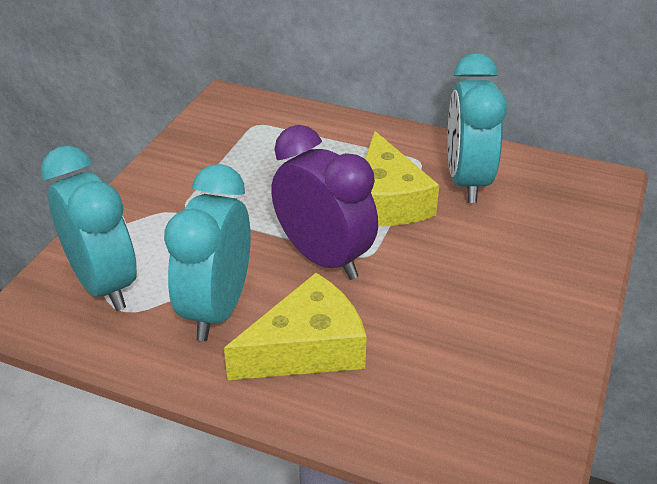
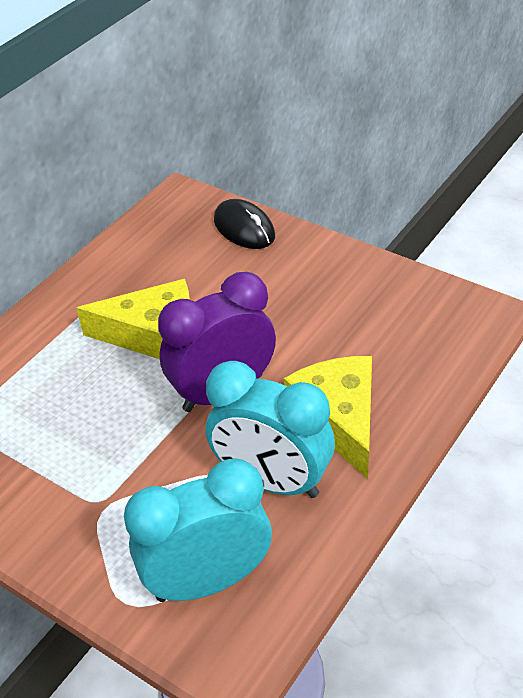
camera: 75 degrees left, 5 degrees up
(467, 181) = (146, 276): turquoise clock -> none
(577, 234) = (244, 228): none -> black mouse

